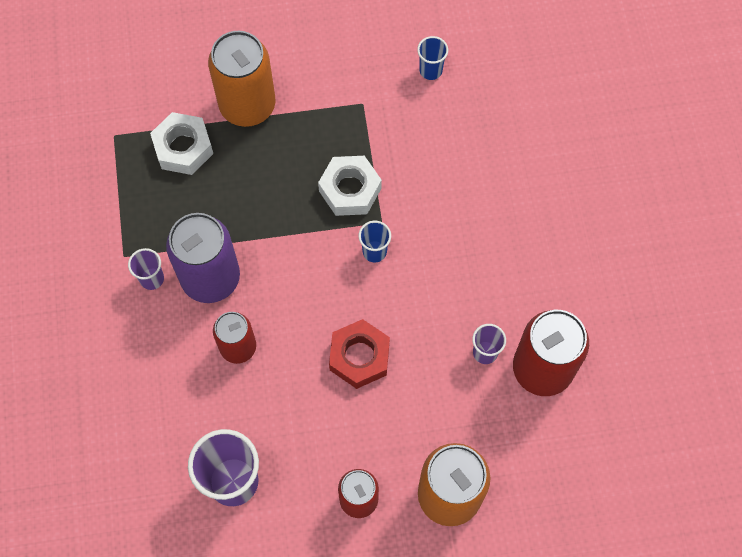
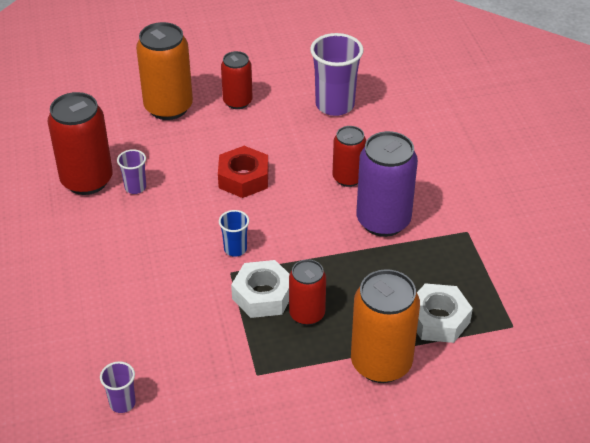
camera: 175 degrees right, 25 degrees down
(152, 279) = (436, 217): purple cup -> purple cup (122, 403)
(309, 164) = (307, 314): none -> red can
(430, 70) = (182, 413): blue cup -> none

